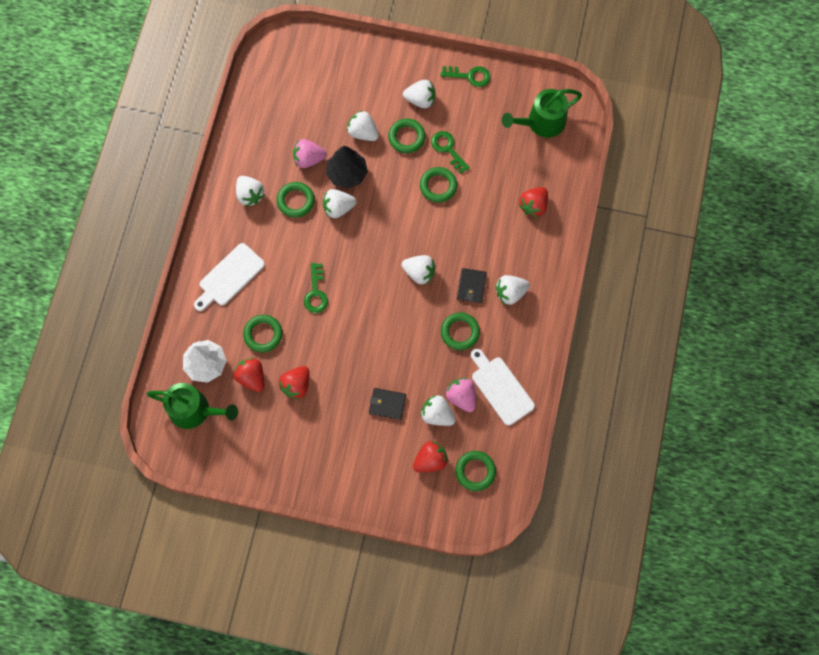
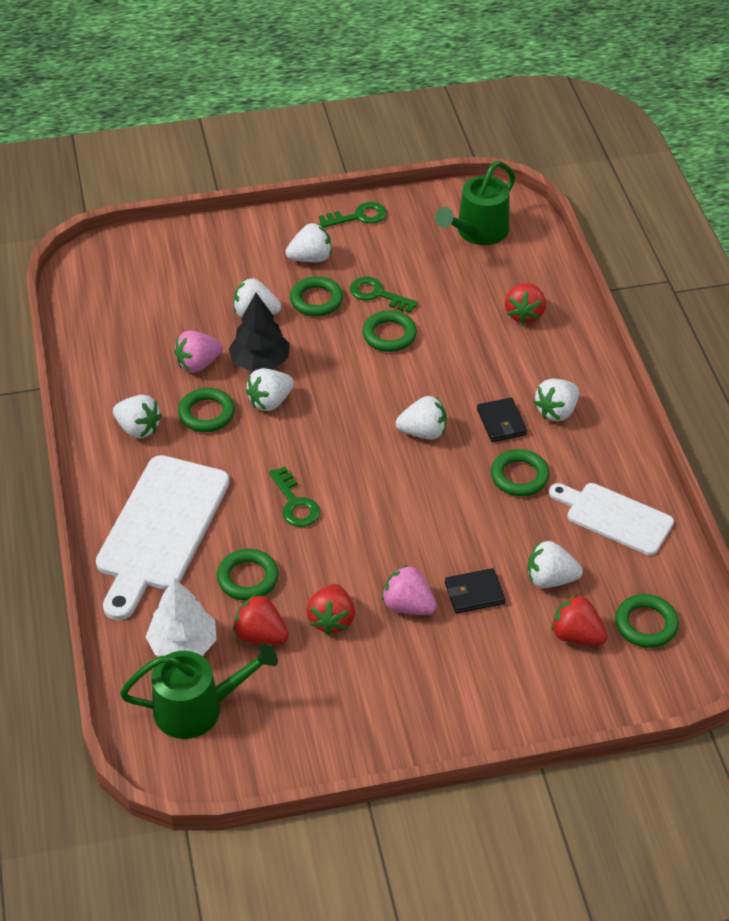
camera: 25 degrees left, 25 degrees down
(229, 277) = (160, 529): white cutting board -> white cutting board, size x1.60
(430, 460) = (576, 635): red strawberry -> red strawberry turned 90 degrees counterclockwise
(461, 397) = (569, 546): pink strawberry -> pink strawberry (408, 605)

